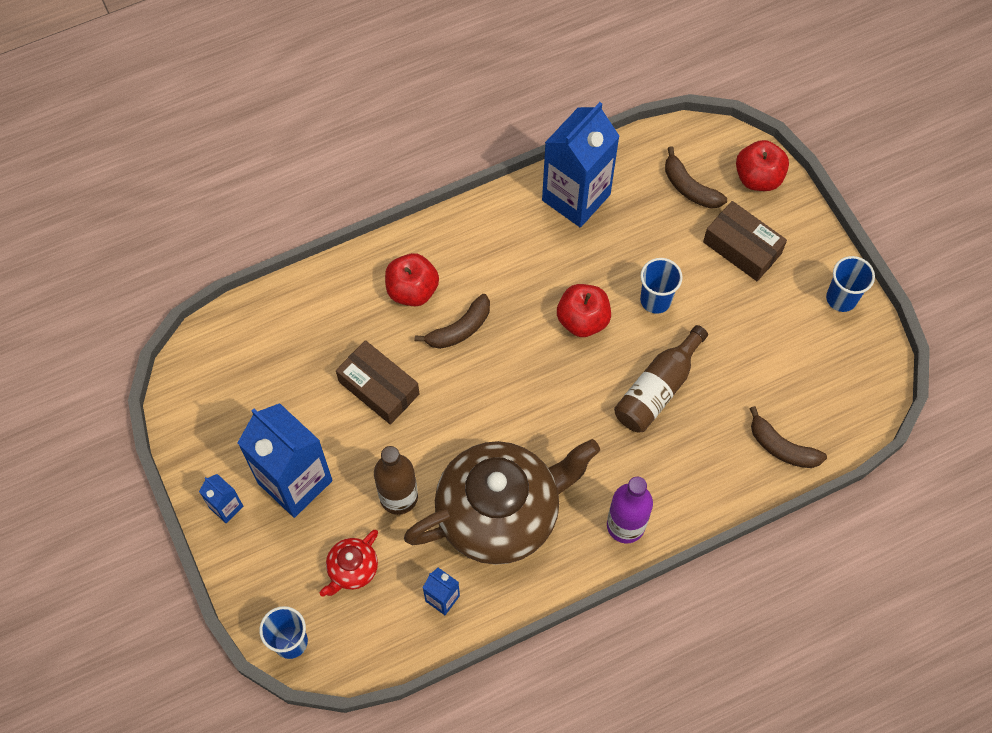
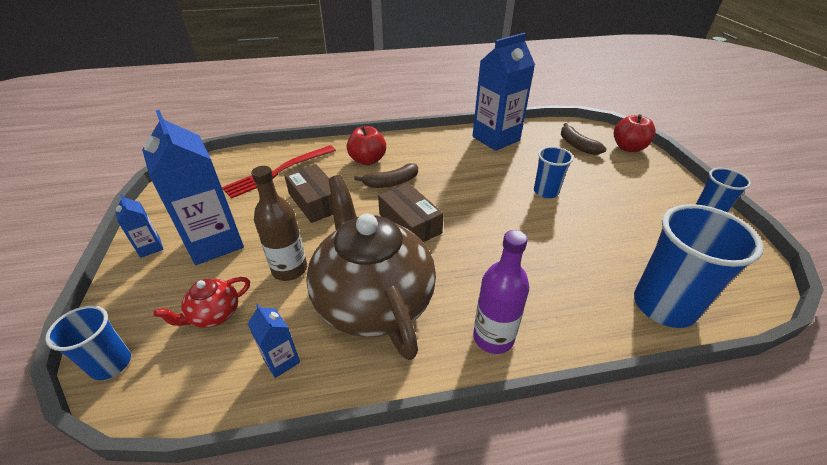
camera: 15 degrees right, 25 degrees down
(303, 344) = (278, 172): none -> red fork
(500, 513) = (373, 300): brown teapot -> brown teapot turned 105 degrees counterclockwise
(582, 320) = (485, 193): red apple -> none
(657, 389) = (541, 242): brown bottle -> none
(742, 248) = (617, 177): brown box -> brown box (410, 223)
(782, 447) = (663, 305): brown banana -> blue cup

